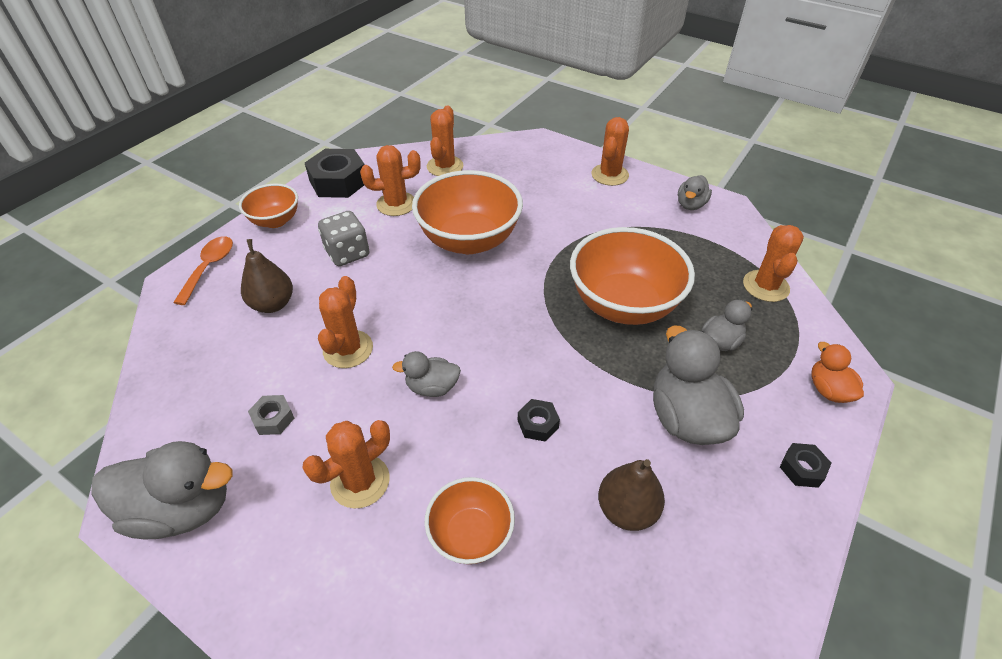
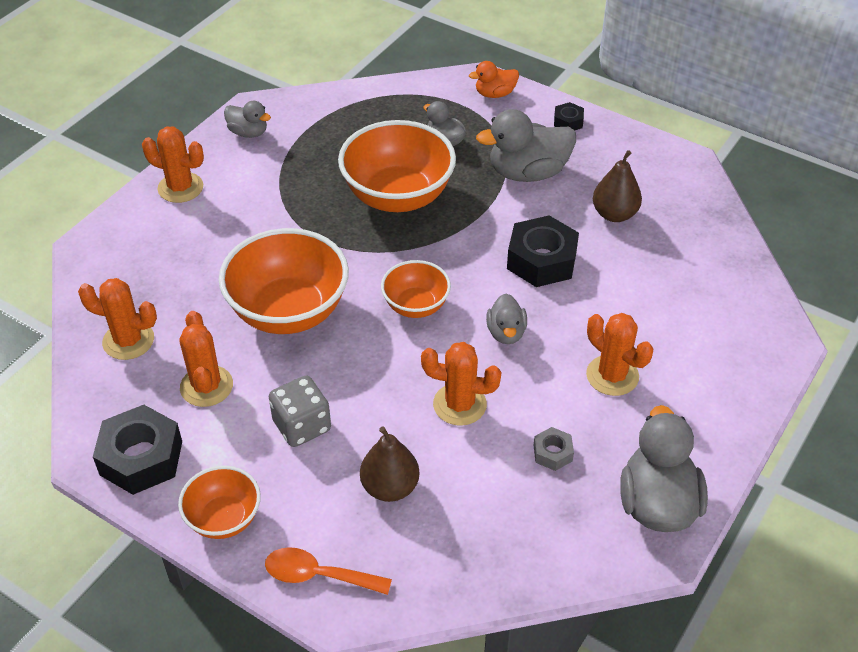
camera: 90 degrees left, 0 degrees up
(471, 534) = (648, 301): orange bowl -> orange bowl (416, 306)
(538, 424) = (541, 260): black nut -> black nut, size x2.03
(765, 286) = (376, 104): orange cactus -> none

